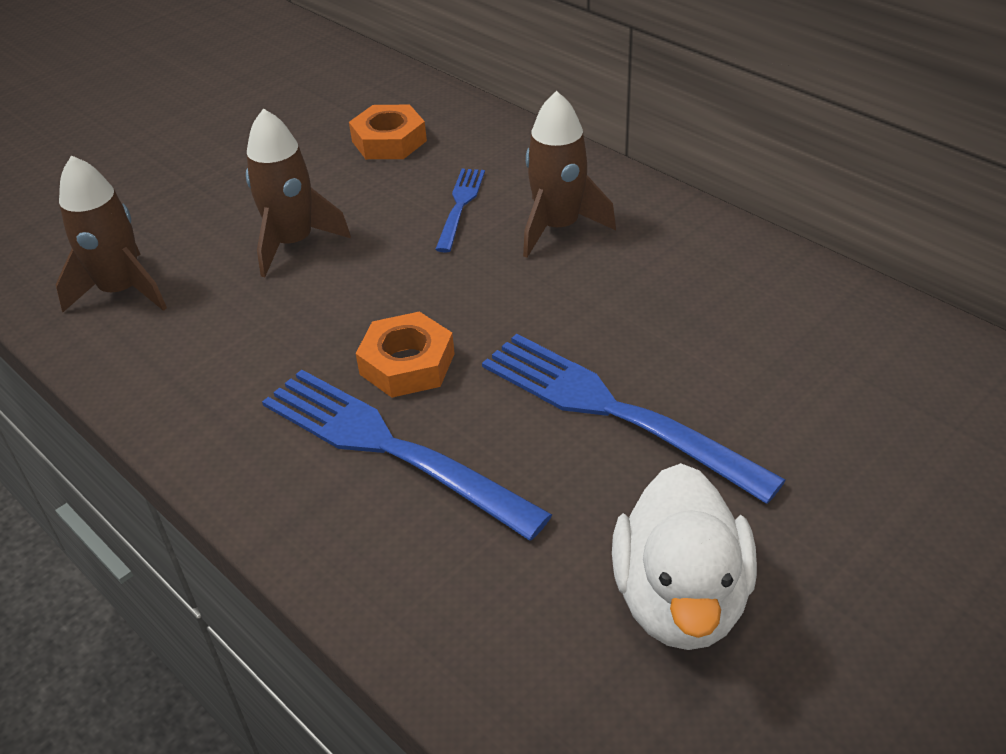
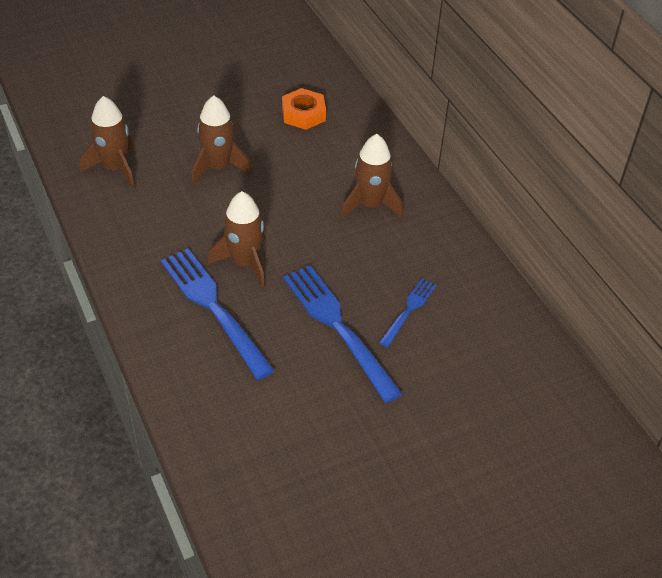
camera: 15 degrees right, 5 degrees up
(407, 364) = (244, 263): orange nut -> brown rocket
(460, 206) = (322, 173): blue fork -> blue fork (408, 310)
(680, 599) = (314, 433): white duck -> none

